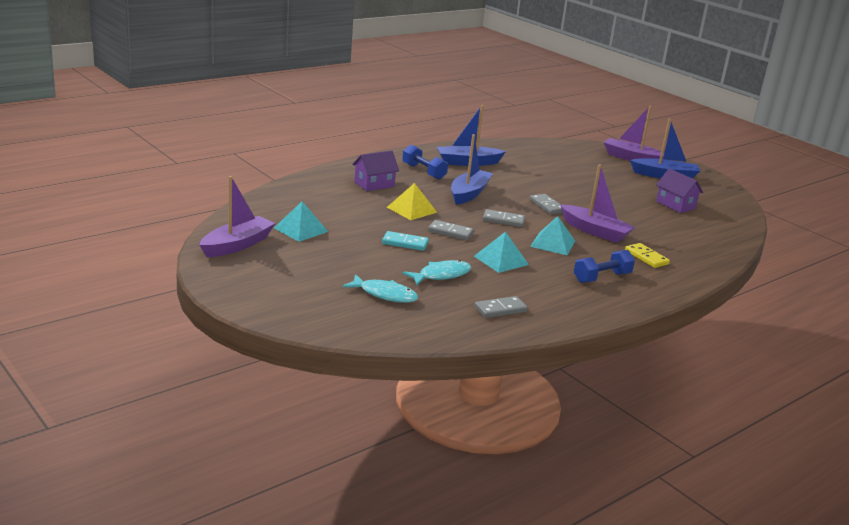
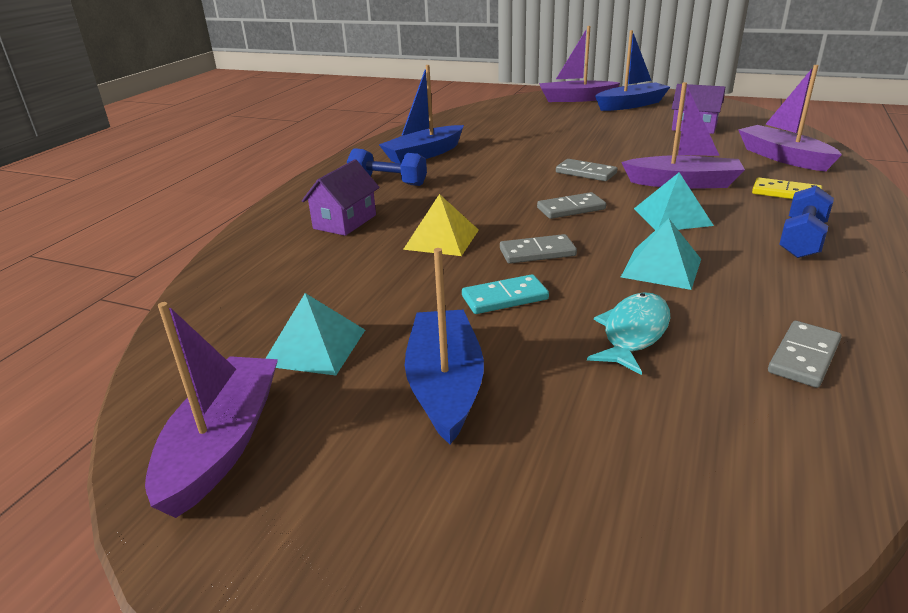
camera: 25 degrees left, 5 degrees up
(385, 294) = (616, 424): turquoise fish -> none
(469, 193) = (480, 190): blue boat -> blue boat (445, 385)
(693, 241) = (783, 157): none -> purple boat

